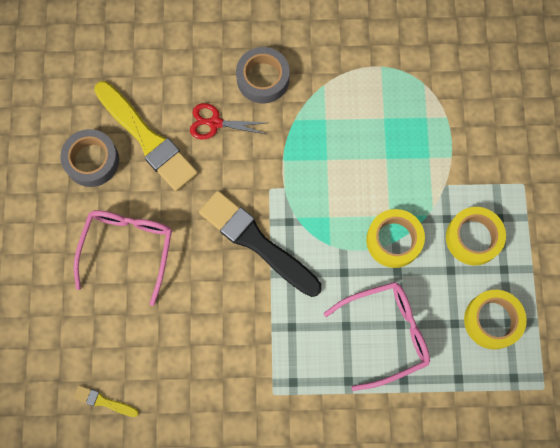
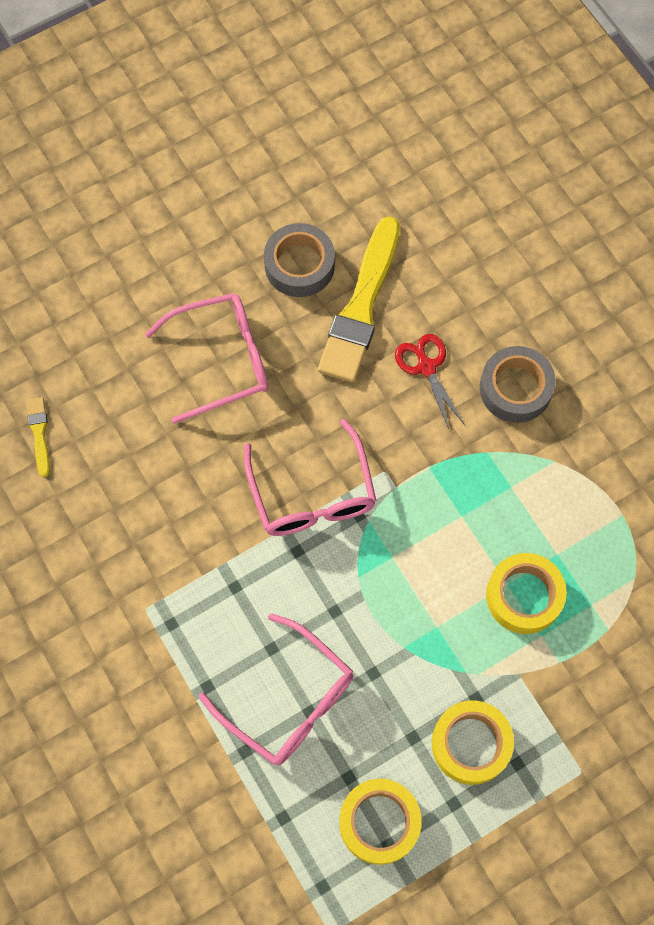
camera: 60 degrees right, 5 degrees down
(257, 242) = (312, 493): black brush -> pink glasses
(394, 240) = (409, 648): yellow tape -> yellow tape (524, 596)

